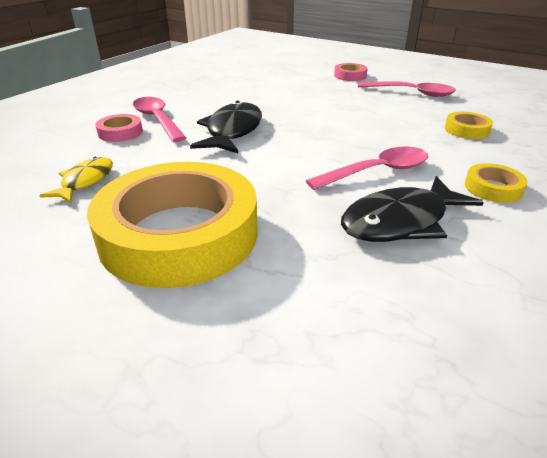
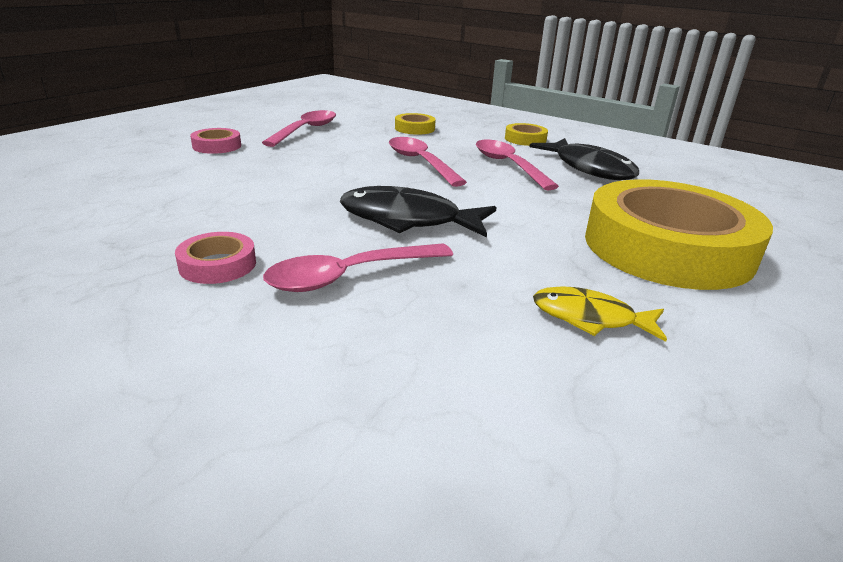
camera: 90 degrees left, 5 degrees down
(120, 132) = (404, 308): pink tape -> pink tape (218, 264)
(358, 133) = (420, 162): none -> pink spoon

